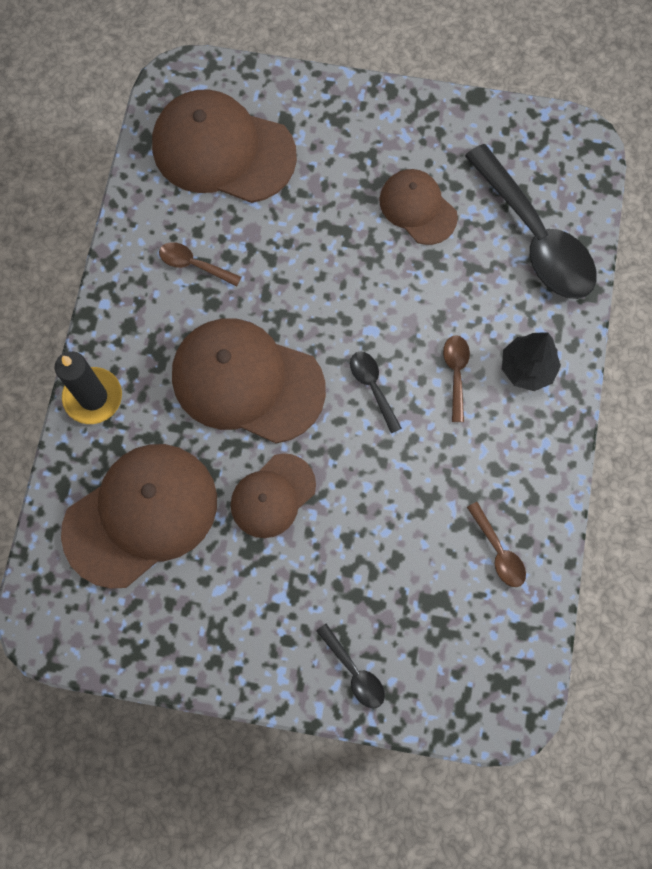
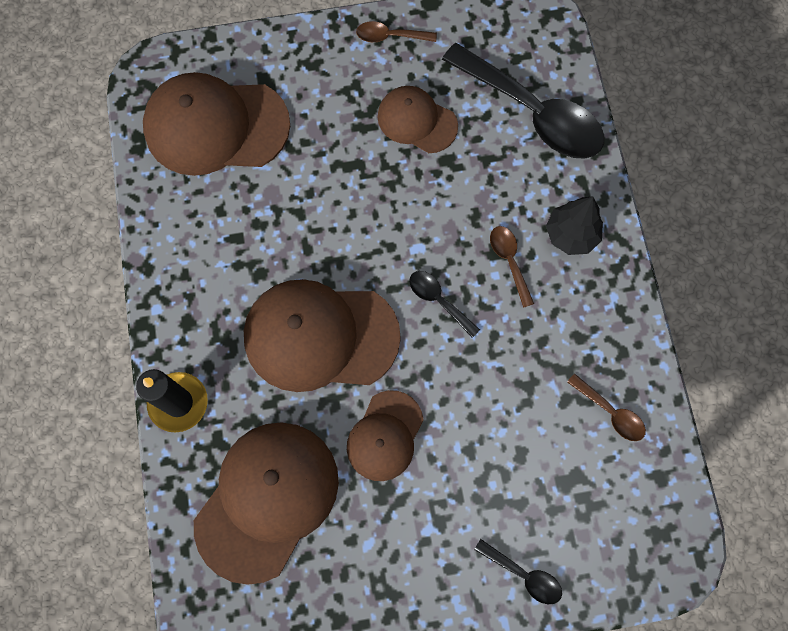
camera: 20 degrees left, 0 degrees up
(194, 265) = (228, 243): brown spoon -> brown spoon (390, 36)

